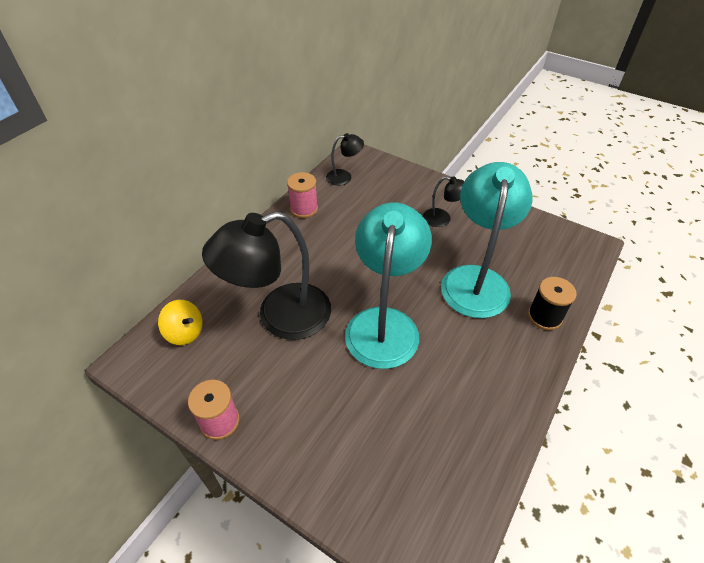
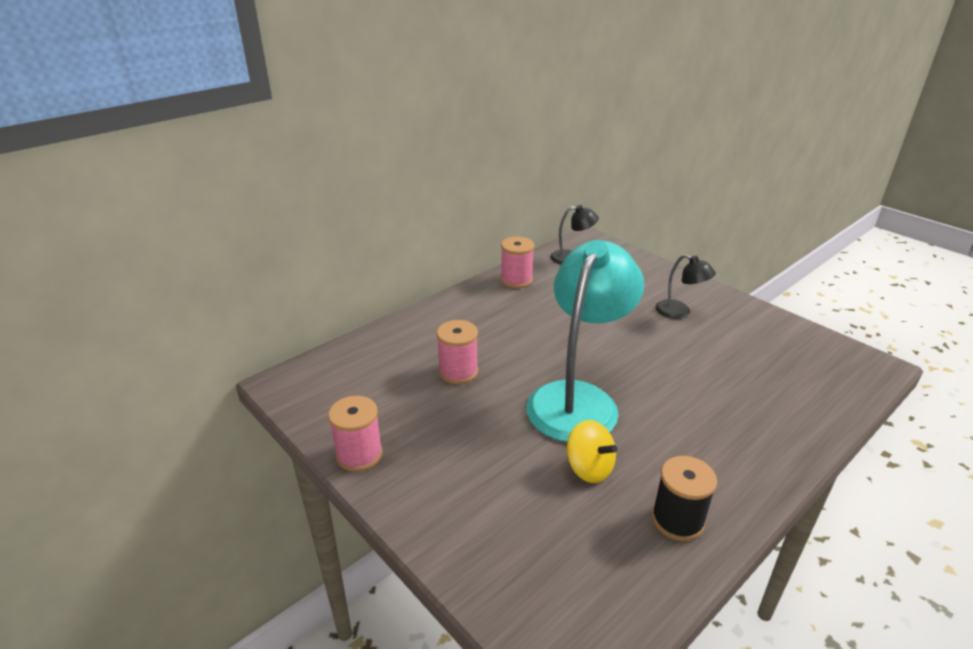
camera: 15 degrees right, 15 degrees down
(185, 332) = (350, 368): yellow spinning top -> yellow spinning top (589, 468)
(280, 317) = (458, 372): black lamp -> pink spool
(476, 279) = (706, 375): turquoise lamp -> none
(544, 317) = (790, 428): black spool -> black spool (677, 520)

